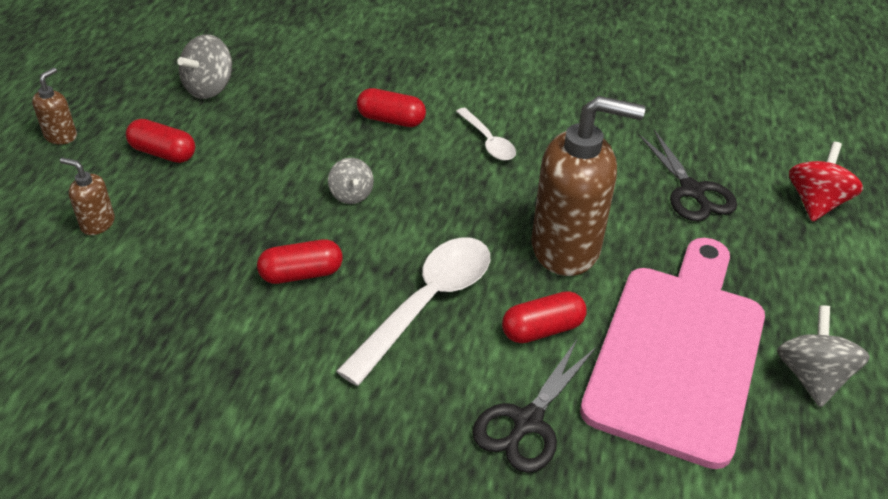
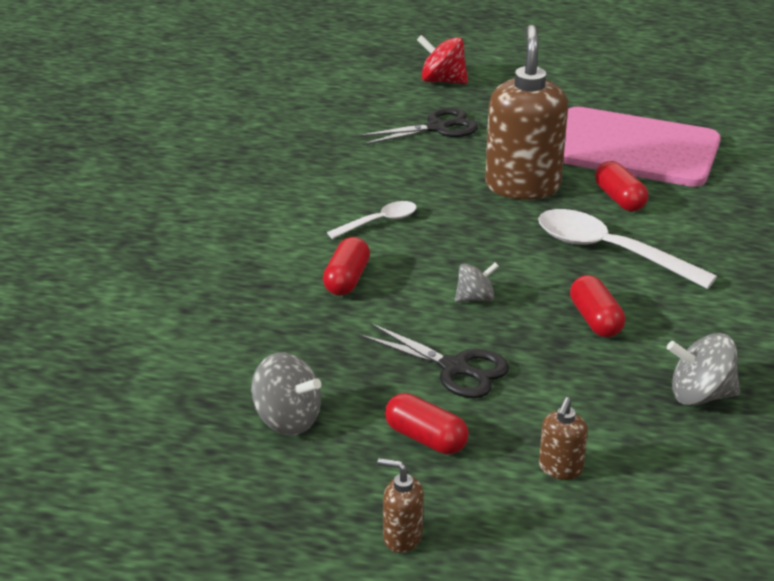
camera: 90 degrees left, 10 degrees down
(163, 153) = (425, 438): red capsule -> red capsule turned 75 degrees counterclockwise
(527, 422) = (713, 207): black scissors -> black scissors (455, 368)
(811, 376) = (625, 102): grey spinning top -> grey spinning top (700, 395)

